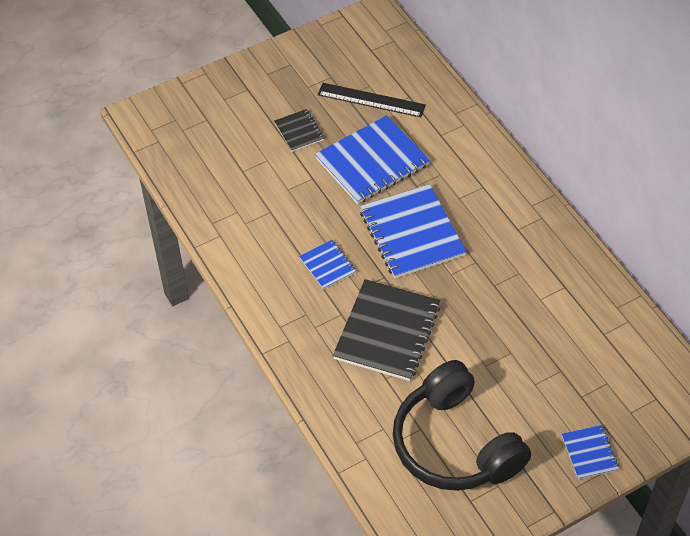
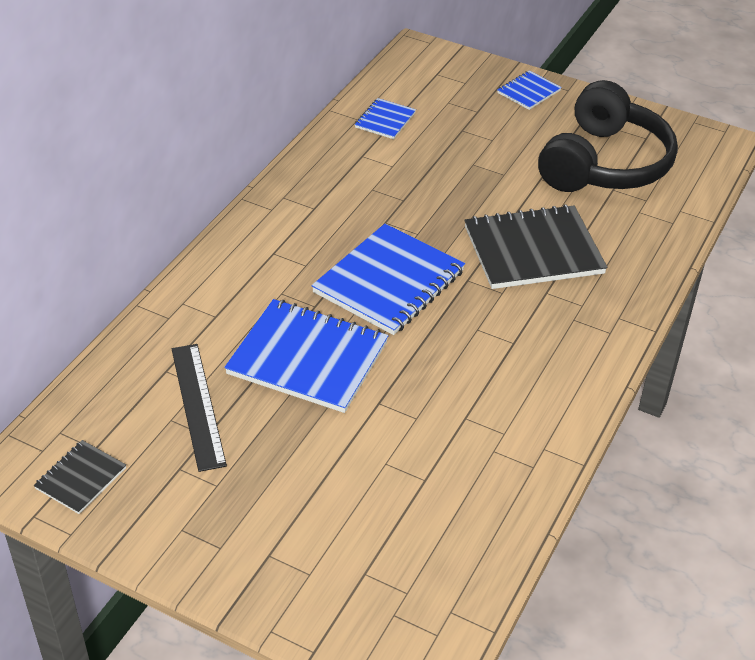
camera: 125 degrees left, 10 degrees down
(299, 131) = (309, 454): black notebook -> black notebook (81, 478)
(327, 265) = (495, 330): blue notebook -> blue notebook (385, 120)

